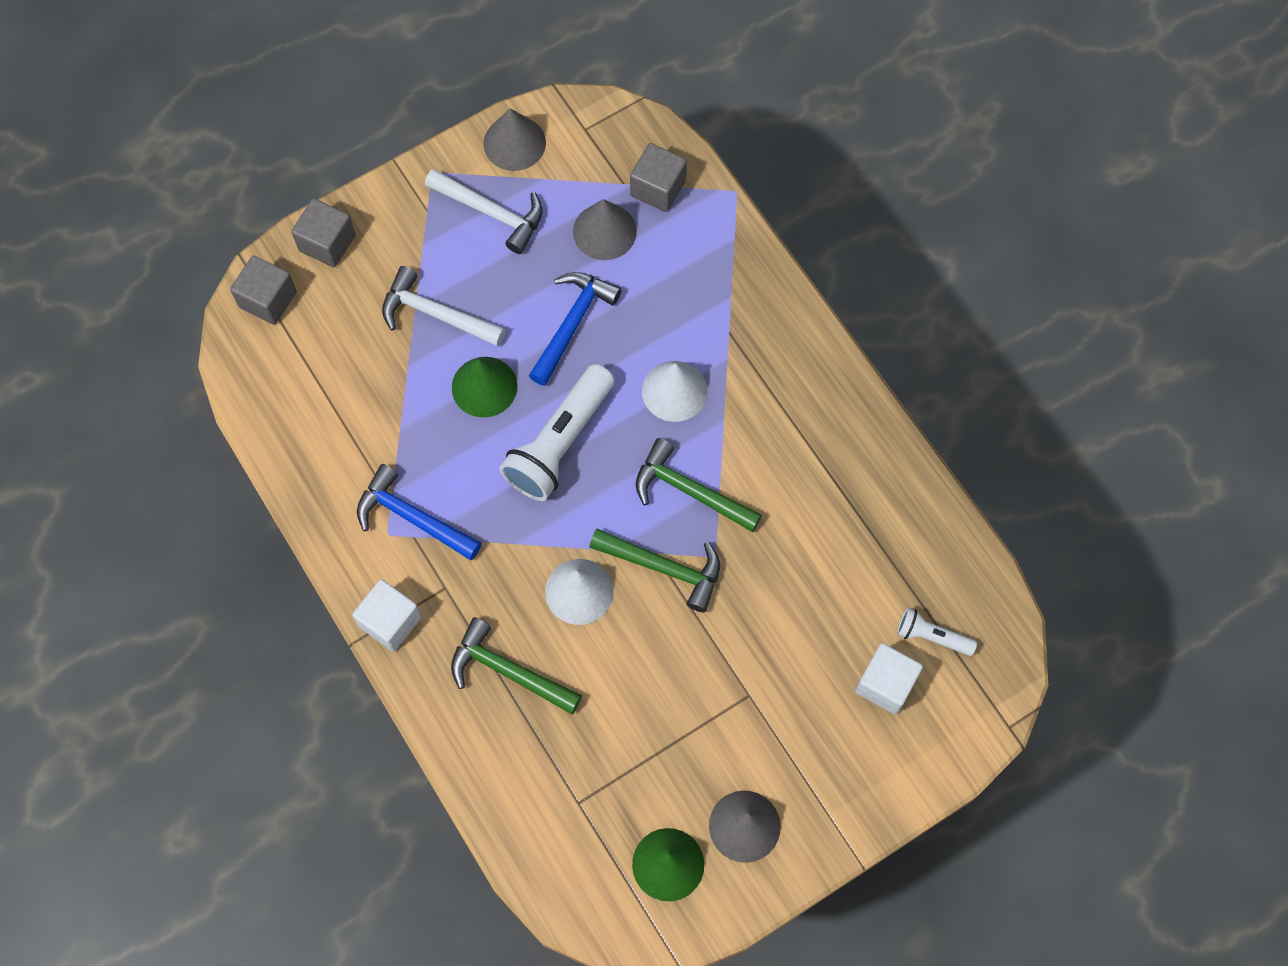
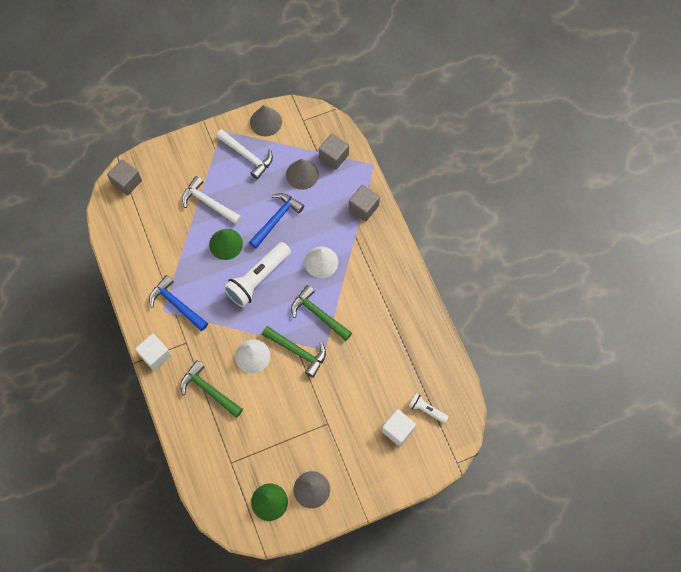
camera: 10 degrees right, 0 degrees up
(327, 243) = (162, 158): grey cube -> grey cube (363, 207)

